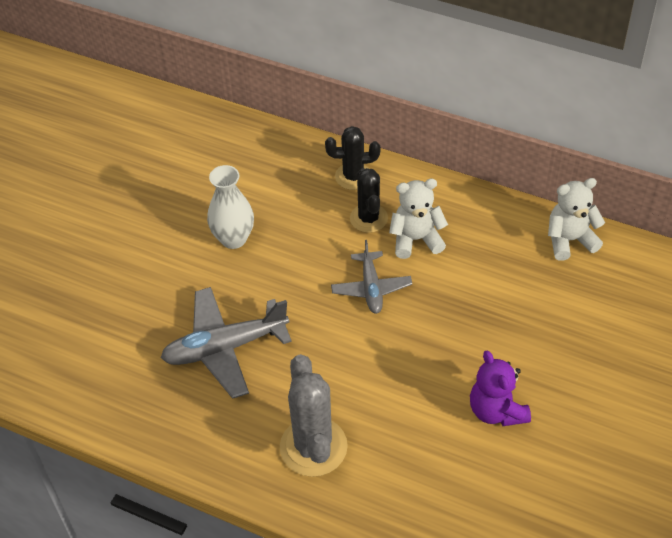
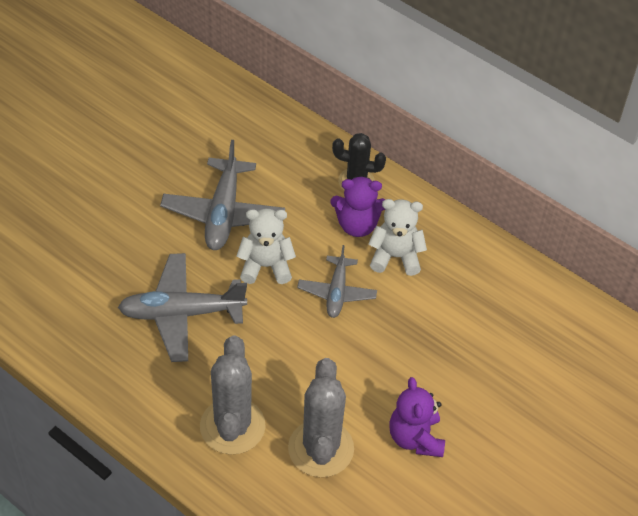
camera: 10 degrees right, 0 degrees up
(233, 239) = (223, 213): white vase -> grey plane
(368, 218) = (357, 225): black cactus -> purple teddy bear
(408, 446) = (321, 448): none -> grey cactus
(569, 240) = (544, 295): white teddy bear -> white teddy bear (266, 266)

